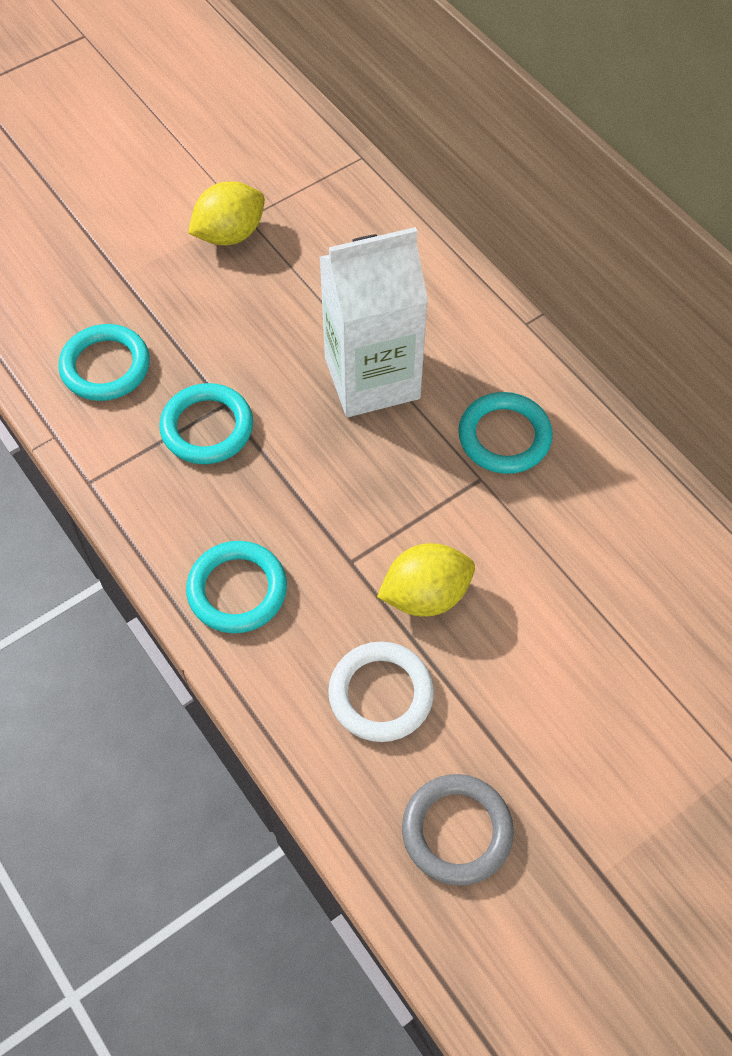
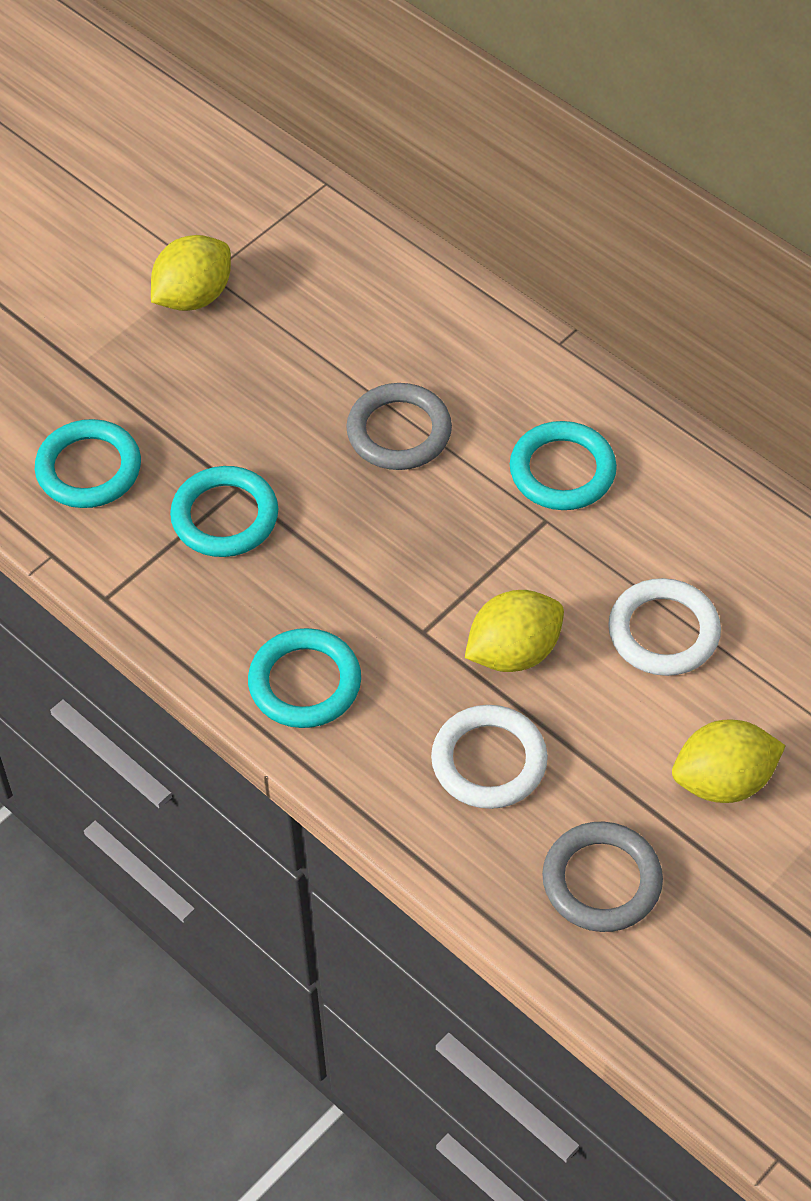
camera: 10 degrees left, 5 degrees down
(372, 378) = (399, 431): white carton -> grey ring
(562, 600) = (663, 632): none -> white ring
(588, 754) = (723, 781): none -> yellow lemon

